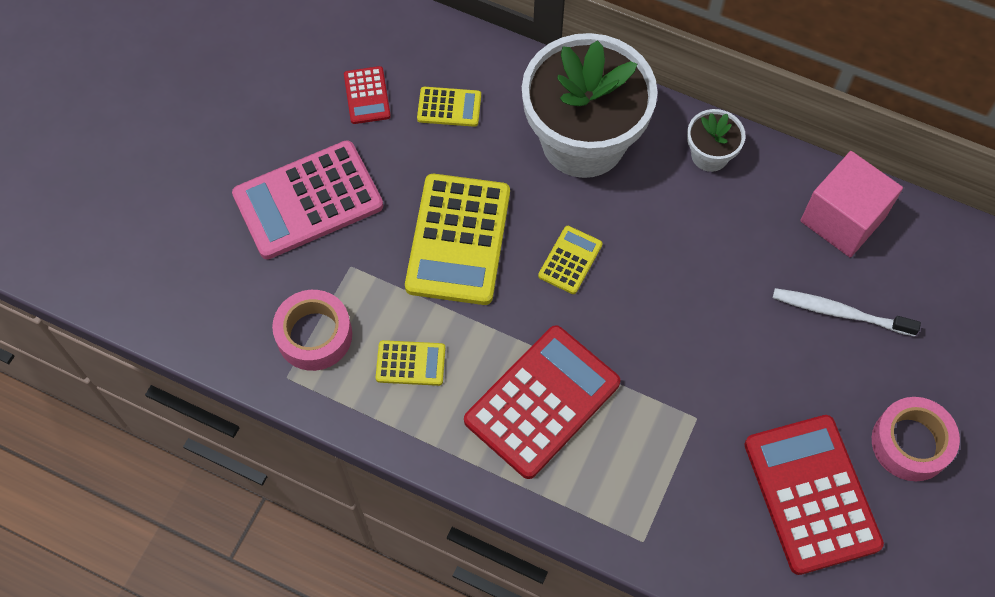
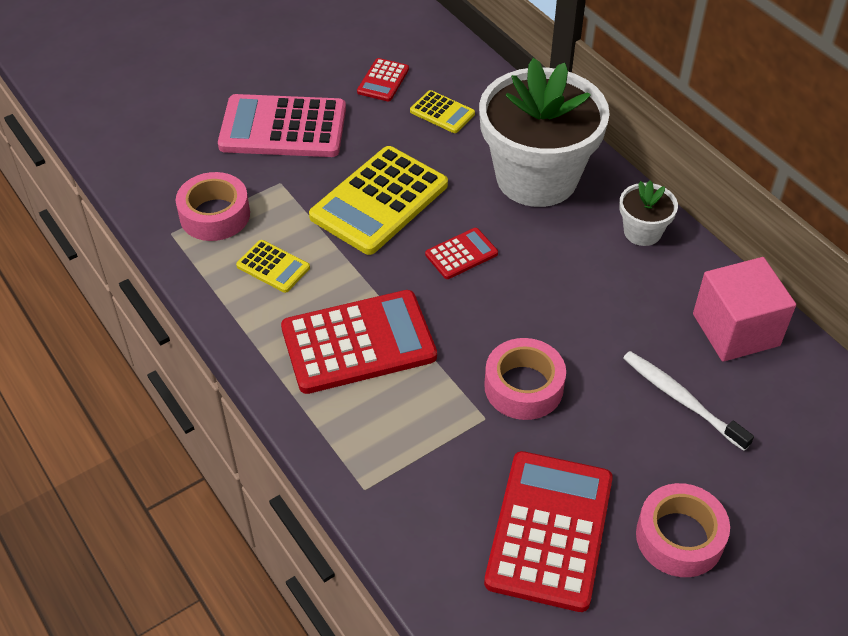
camera: 30 degrees right, 15 degrees down
(570, 260) = (461, 254): yellow calculator -> red calculator
(708, 369) = (523, 387): none -> pink tape

